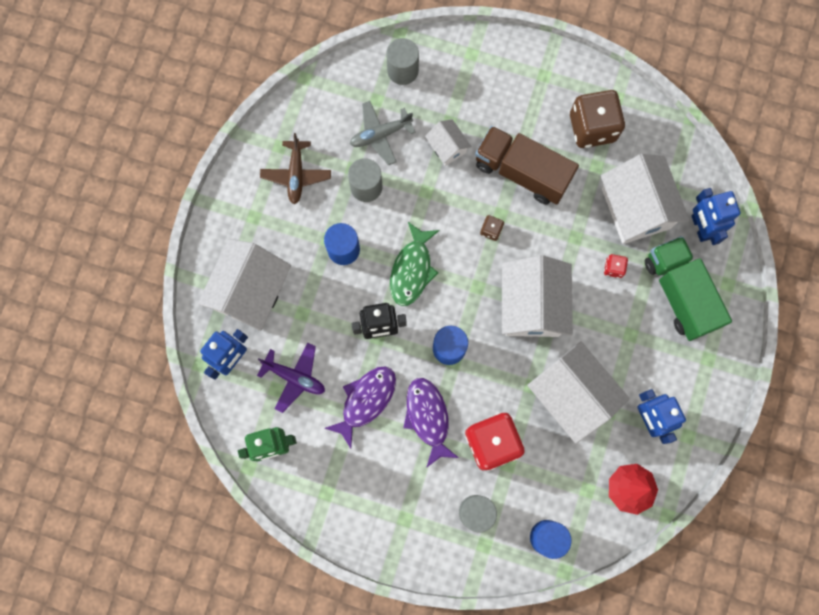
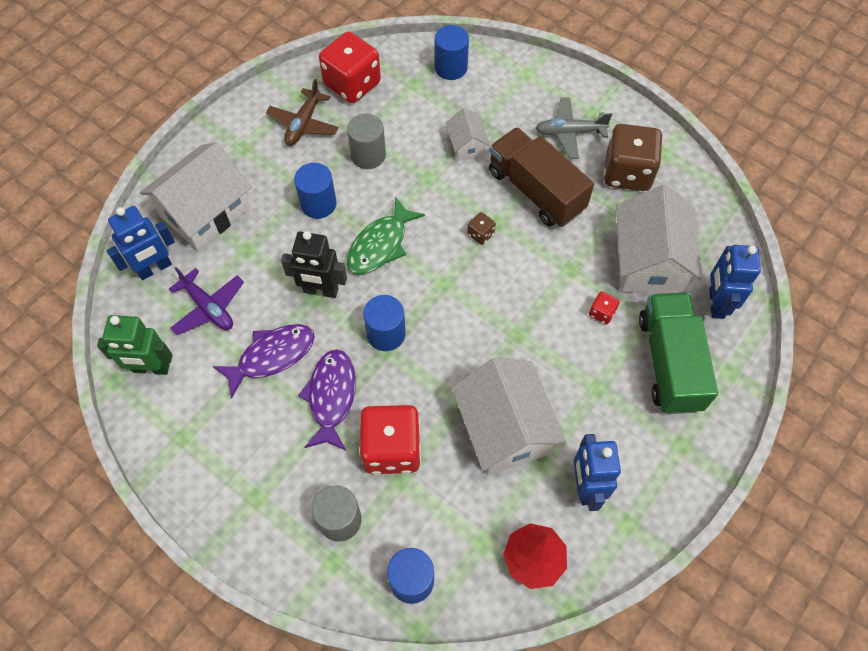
camera: 20 degrees right, 15 degrees down
(321, 118) = (352, 84): none -> red dice
(380, 135) = (403, 115): grey plane -> grey plane (569, 132)
(402, 70) = (451, 67): grey cylinder -> blue cylinder
(532, 305) = (495, 321): white house -> none

